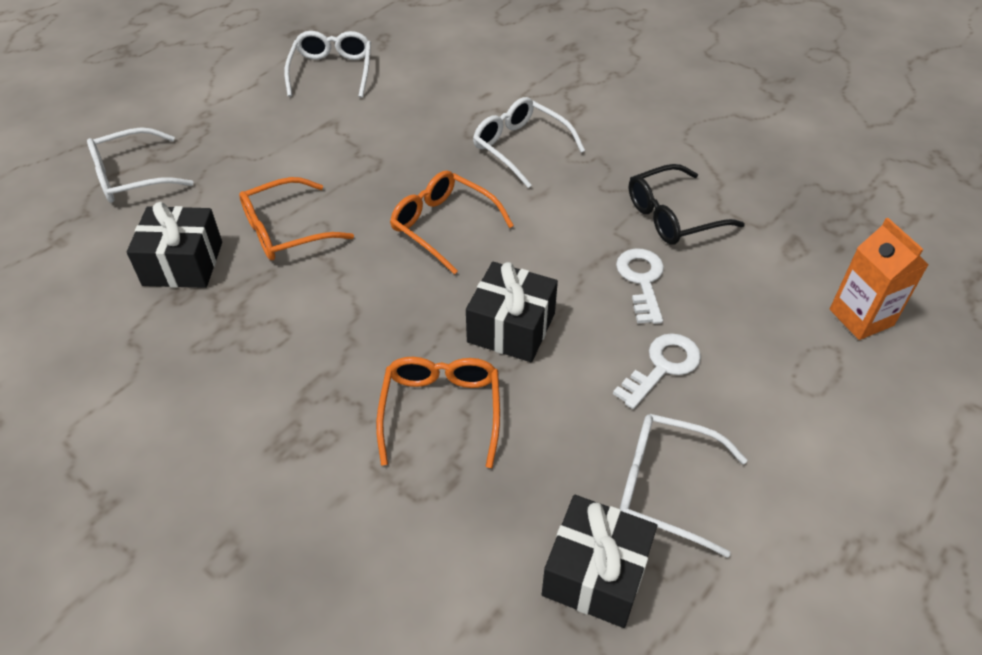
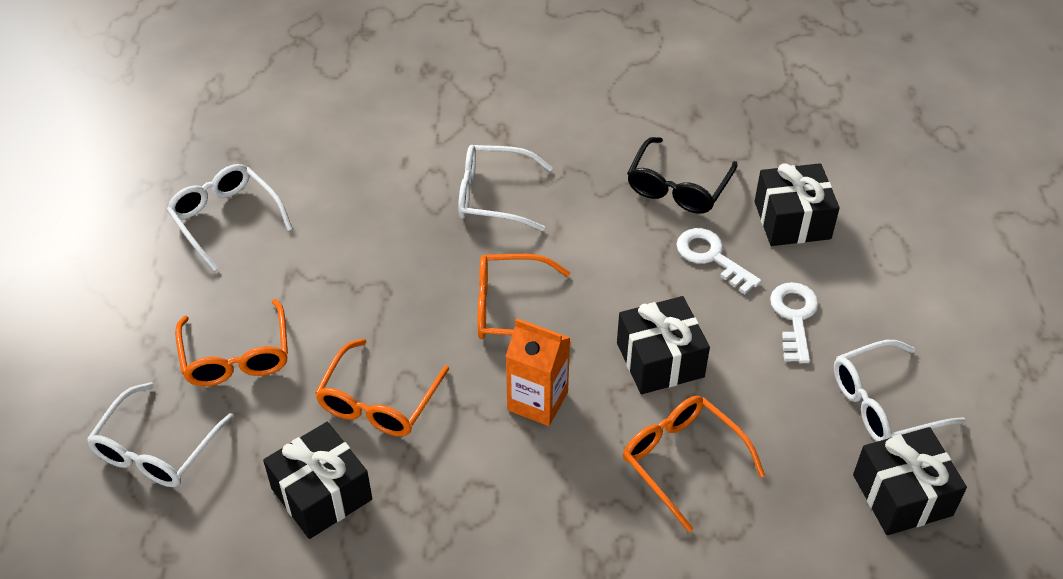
camera: 40 degrees left, 0 degrees up
(239, 151) = (236, 356): none -> orange glasses
(747, 294) = (792, 220): none -> black gift
(861, 317) = (879, 191): orange carton -> orange carton (537, 401)

